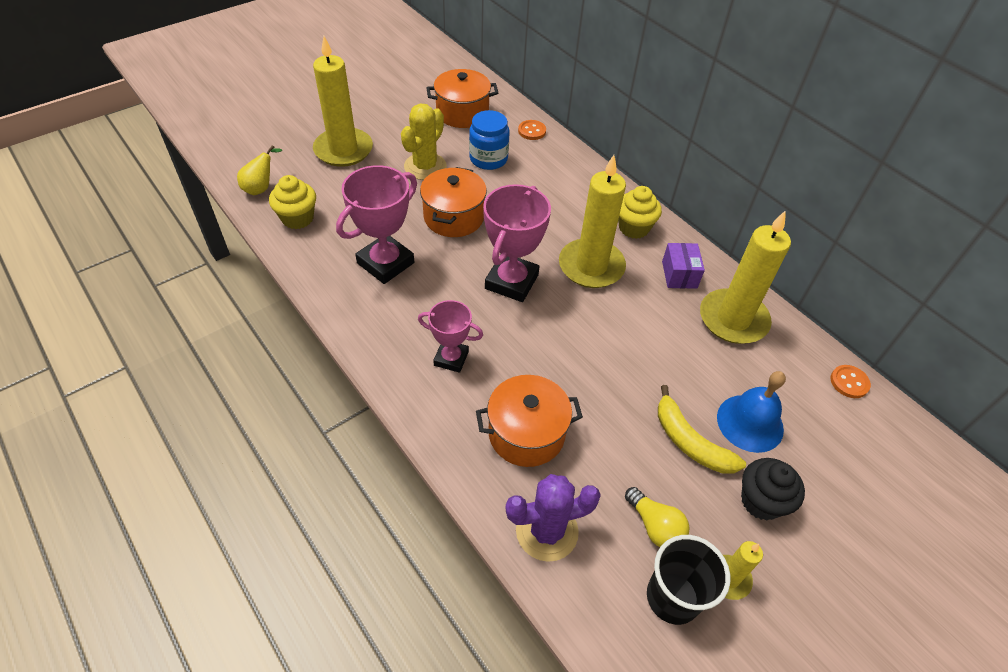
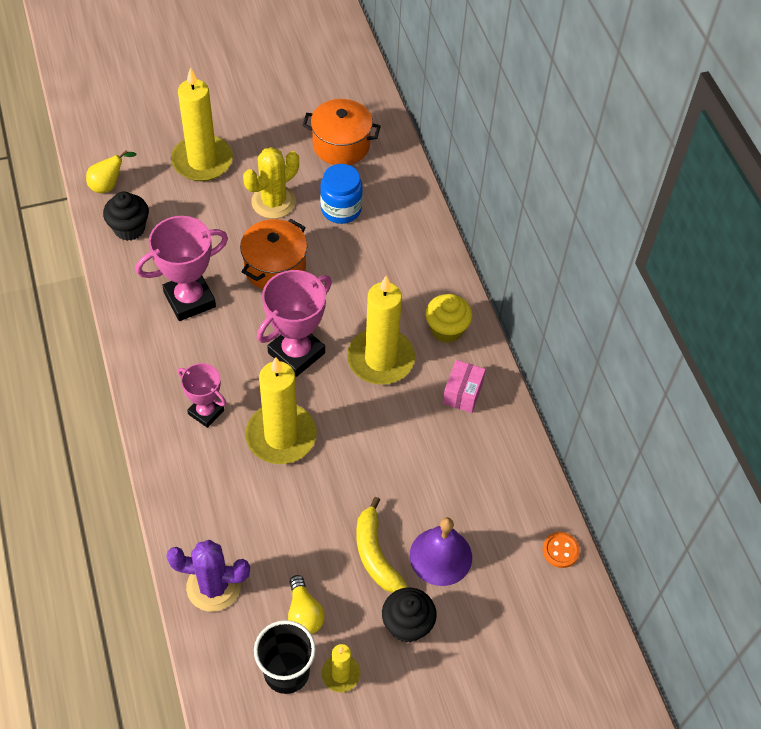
camera: 20 degrees right, 5 degrees up
(297, 218) = (129, 229): yellow cupcake -> black cupcake
(526, 434) = (238, 501): orange pot -> none
(532, 131) = (402, 187): orange button -> none
(679, 274) = (462, 393): purple box -> pink box
(733, 319) = (487, 455): yellow candle -> yellow candle (281, 436)
(750, 423) = (440, 556): blue bell -> purple bell

